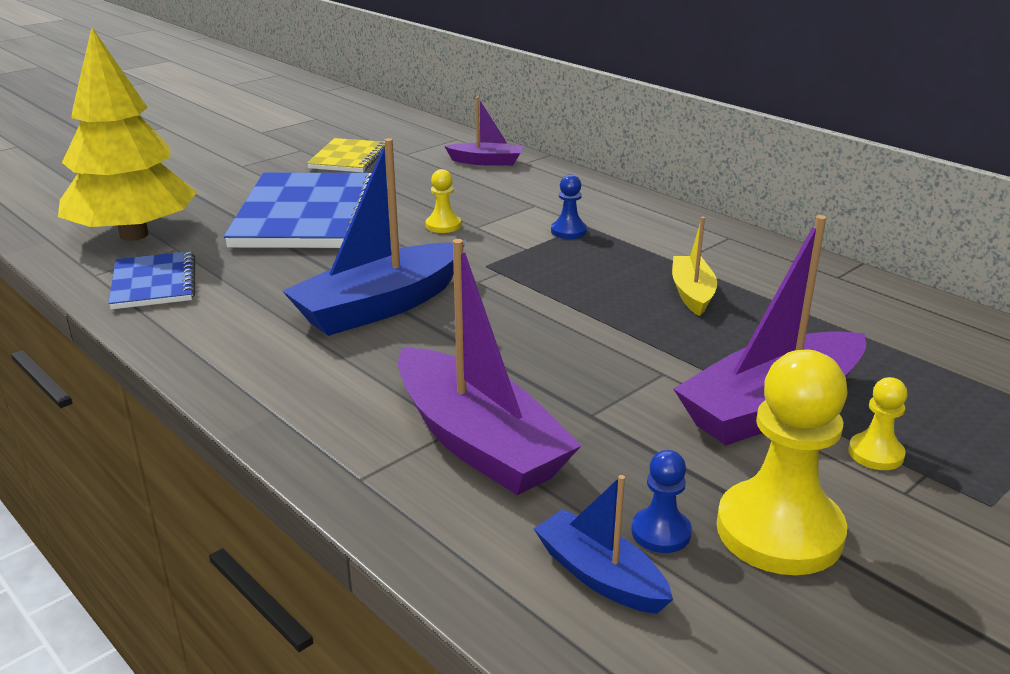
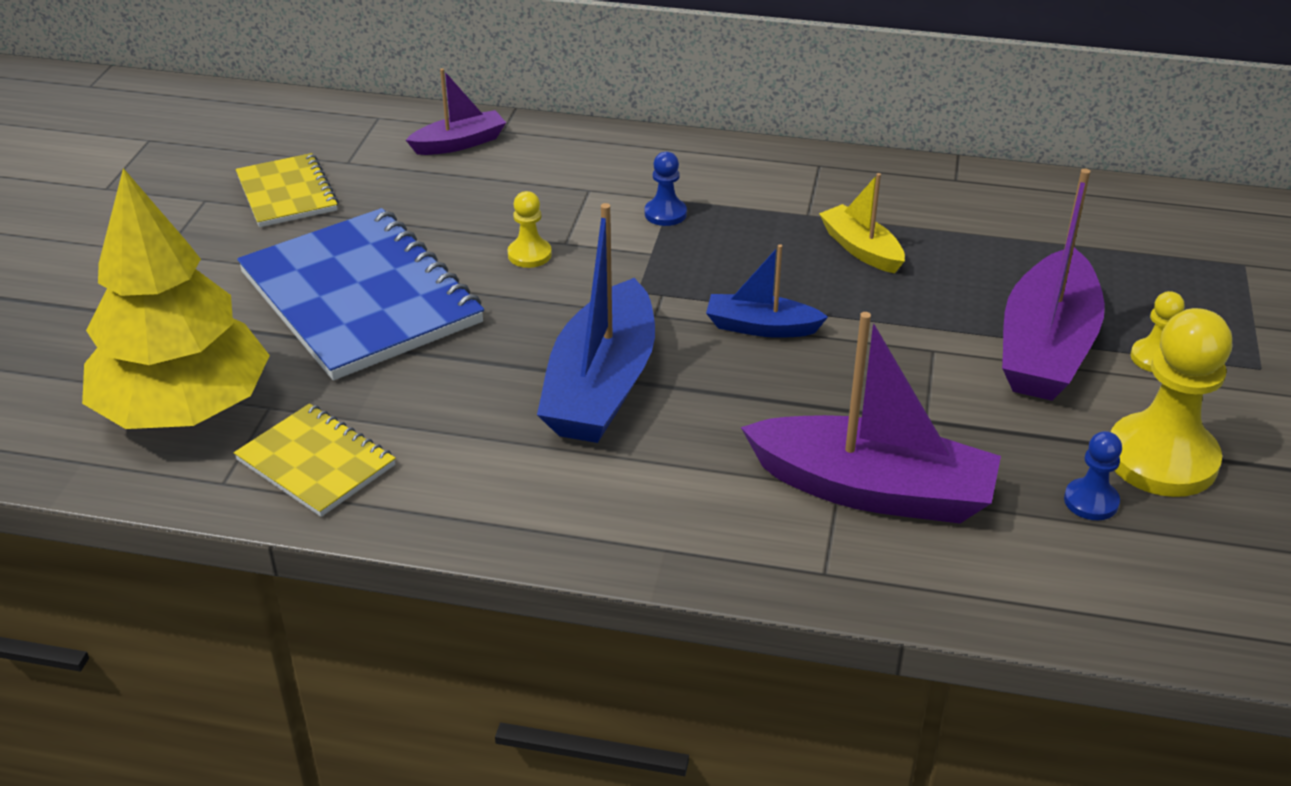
camera: 35 degrees left, 10 degrees up
(154, 283) = (316, 463): blue notebook -> yellow notebook
(600, 576) = (1091, 559): blue boat -> blue boat (761, 327)

